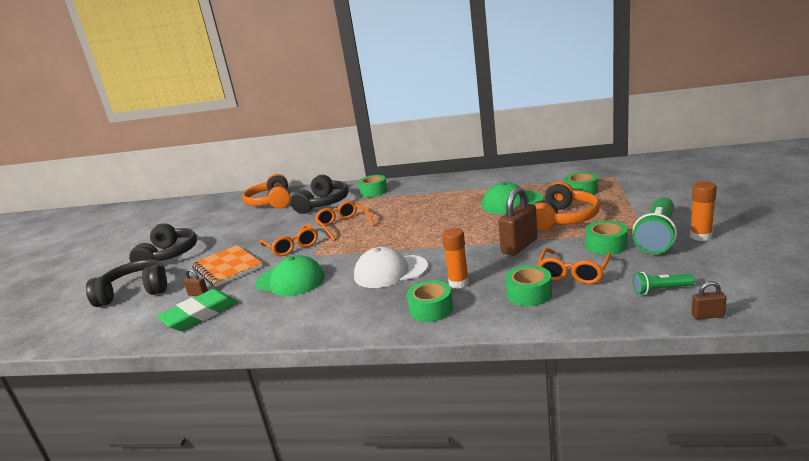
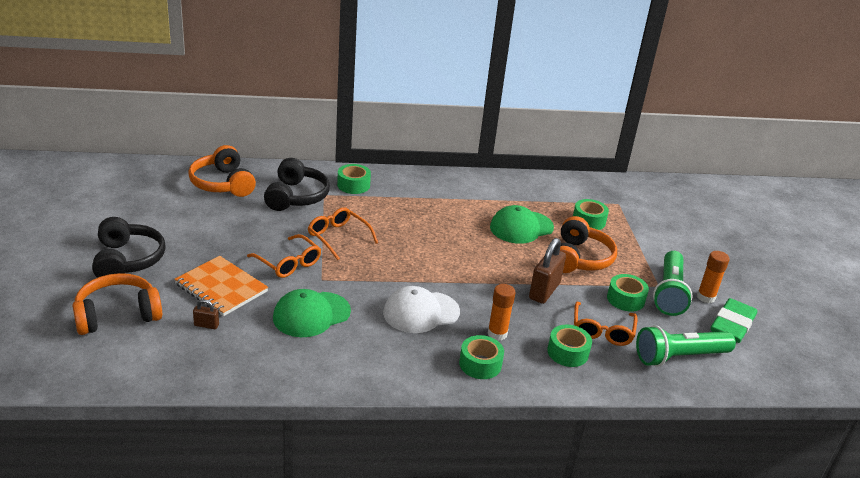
camera: 20 degrees left, 10 degrees up
(135, 292) = (117, 315): black headphones -> orange headphones
(200, 315) = (226, 354): green eraser -> green eraser (732, 325)
(290, 280) = (311, 314): green cap -> green cap turned 135 degrees clockwise
(660, 290) = (679, 357): green flashlight -> green flashlight, size x2.00
(707, 316) = (718, 387): brown padlock -> none

